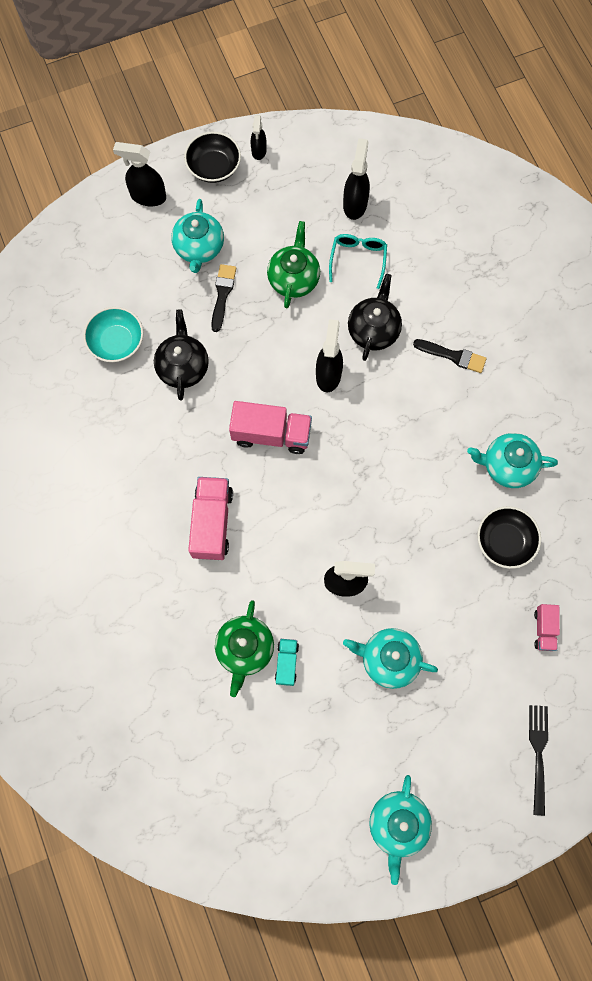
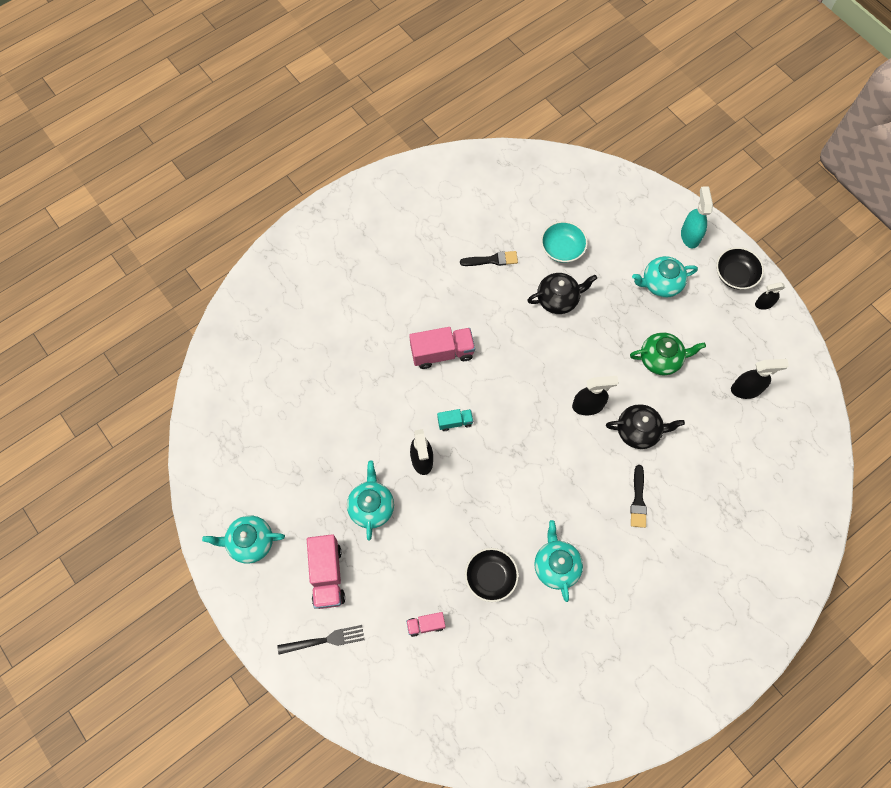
camera: 75 degrees right, 5 degrees down
(148, 196) = (690, 236): black spray bottle -> turquoise spray bottle
(222, 294) = (627, 311): black brush -> black brush (492, 260)
(245, 649) = (354, 400): green teapot -> none
(271, 434) = (524, 376): pink truck -> pink truck (327, 575)
(287, 663) = (350, 433): turquoise truck -> turquoise truck (455, 422)
(358, 259) = (696, 404): turquoise glasses -> none

